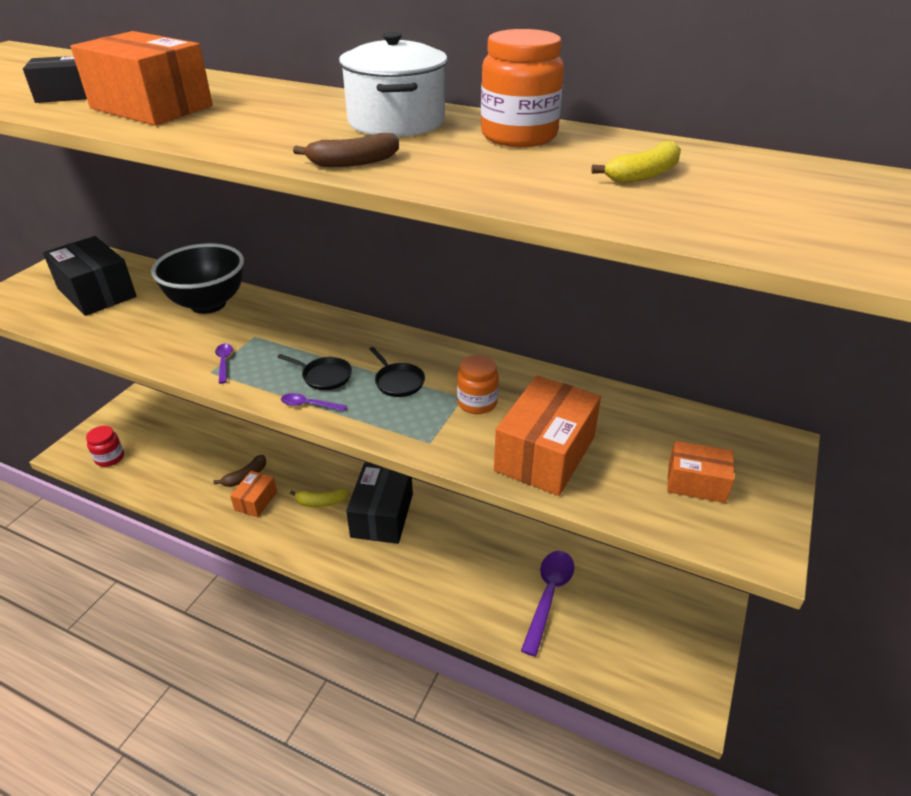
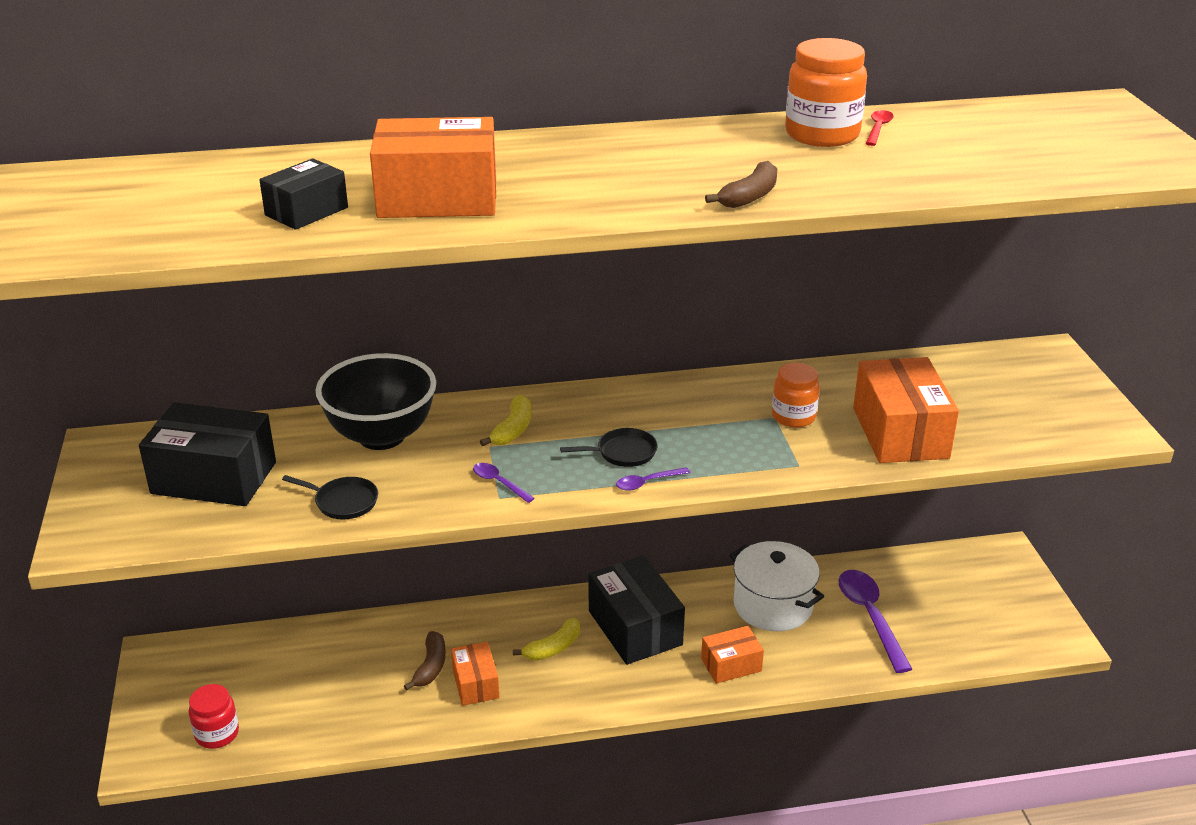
camera: 35 degrees left, 5 degrees down
(396, 122) = (700, 149): white pot -> white pot (773, 605)
(398, 382) = (699, 428): black pan -> black pan (343, 502)
(580, 144) = (878, 128): none -> red spoon
(643, 175) = (966, 143): yellow banana -> yellow banana (513, 430)
(696, 483) = (1029, 405): orange box -> orange box (731, 665)

